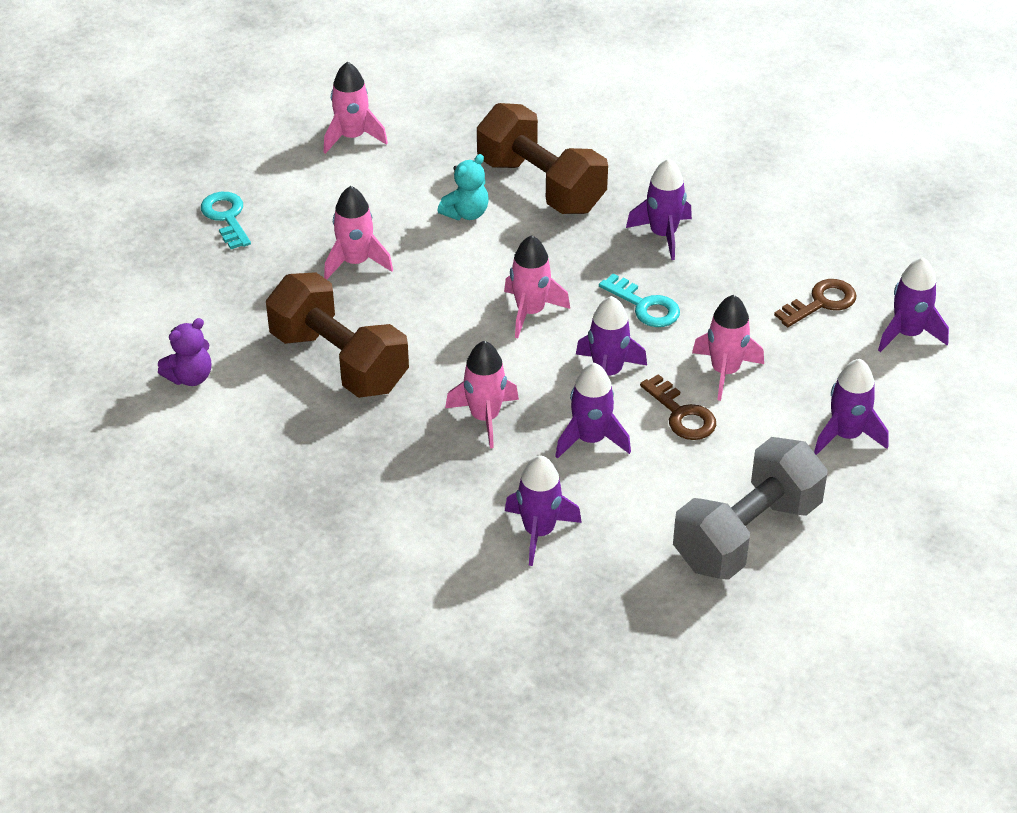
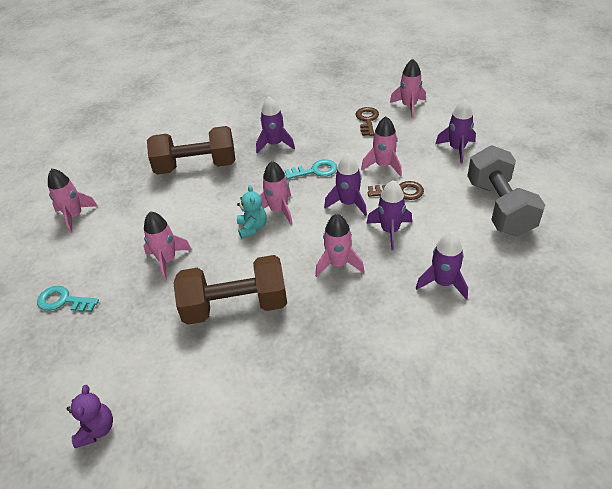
camera: 50 degrees left, 0 degrees up
(190, 377) = (173, 390): purple teddy bear -> purple teddy bear (96, 429)
(466, 213) = (183, 200): turquoise teddy bear -> turquoise teddy bear (252, 228)
(908, 334) = (409, 106): purple rocket -> pink rocket

